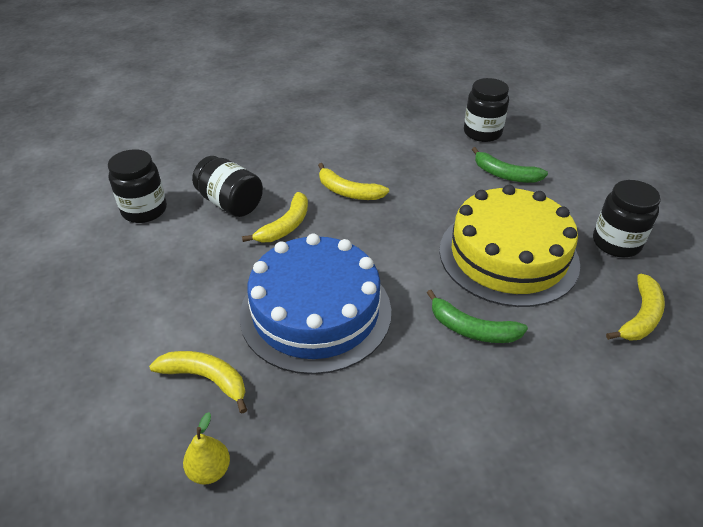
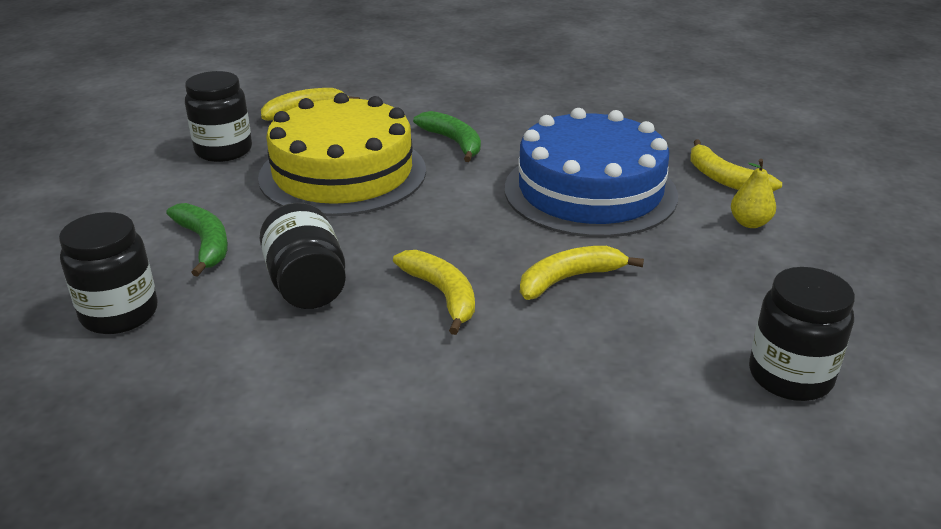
camera: 150 degrees left, 10 degrees down
(209, 470) = (732, 137): yellow pear -> yellow pear (749, 223)
(230, 203) = (636, 339): black jar -> black jar (306, 285)

